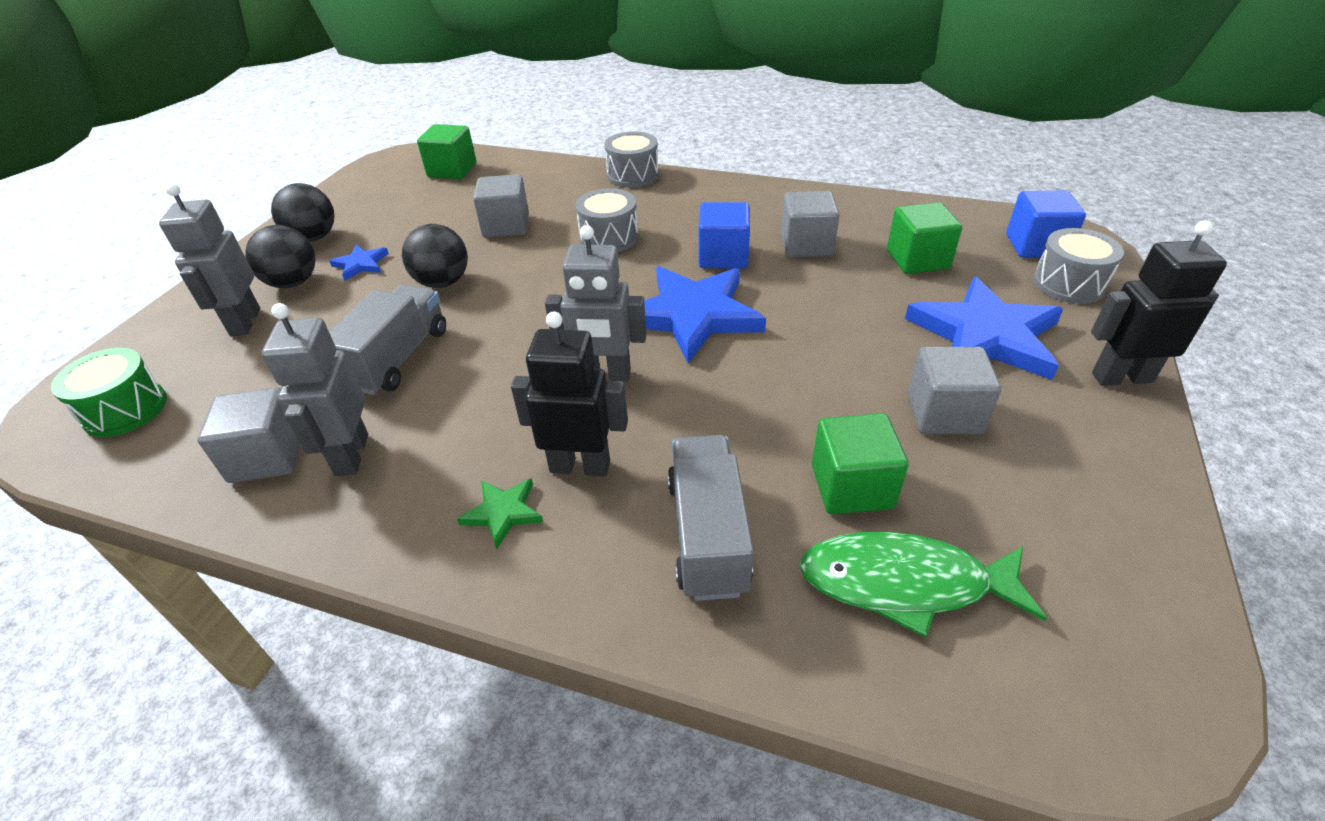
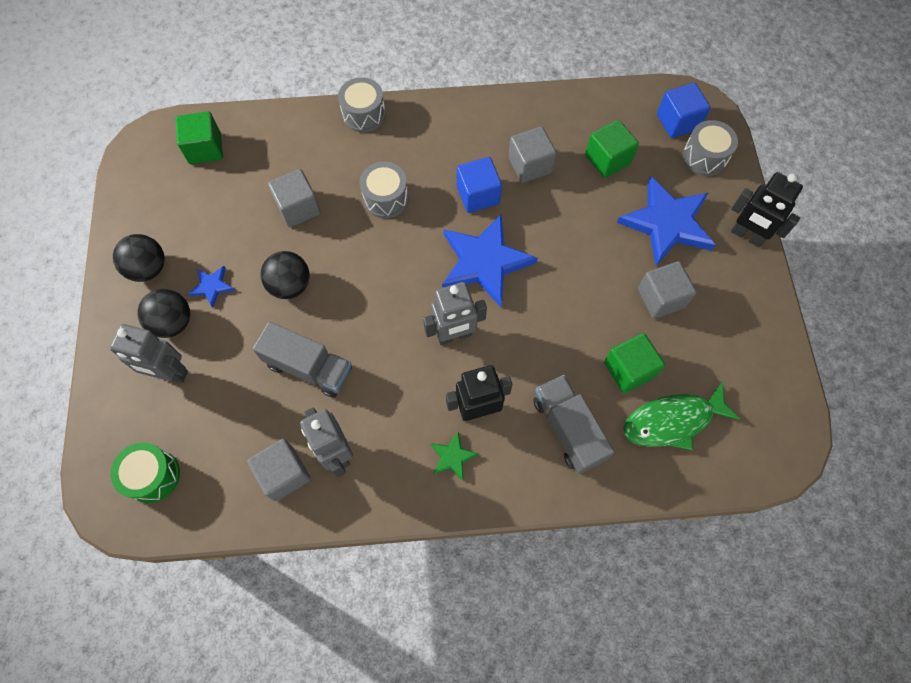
camera: 25 degrees left, 25 degrees up
(245, 322) = (169, 373): grey robot -> grey robot turned 45 degrees counterclockwise
(397, 358) = (309, 367): grey truck -> grey truck turned 120 degrees clockwise
(1121, 377) = (747, 236): black robot -> black robot turned 120 degrees counterclockwise

